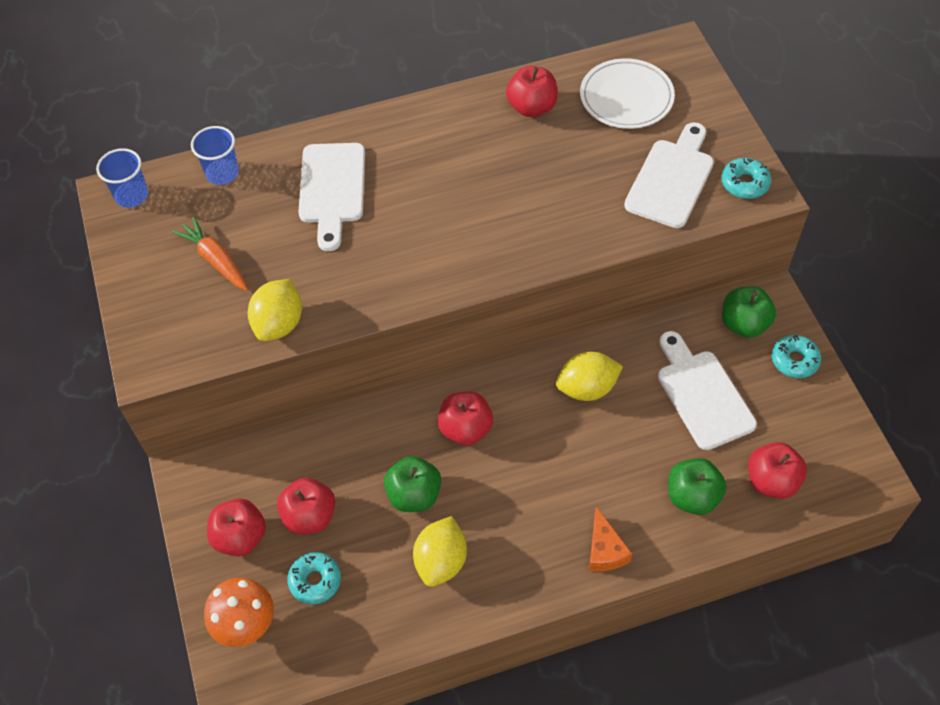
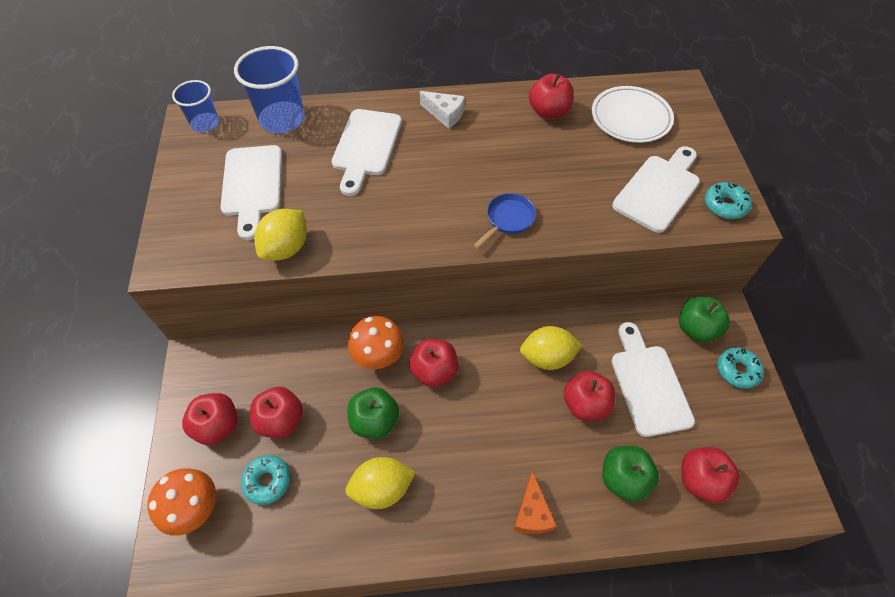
camera: 10 degrees right, 0 degrees up
(215, 260) = (252, 185): orange carrot -> white cutting board
(222, 173) = (282, 119): blue cup -> blue cup, size x1.64
(399, 426) = (378, 357): none -> orange mushroom
(413, 132) = (445, 114): none -> white cheese
(441, 561) = (382, 488): yellow lemon -> yellow lemon turned 45 degrees clockwise
(514, 244) = (508, 219): none -> blue pan
(638, 429) = (585, 404): none -> red apple

